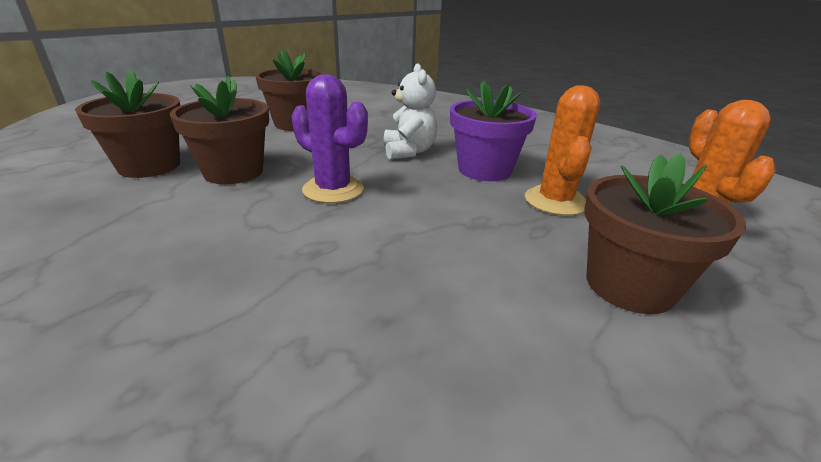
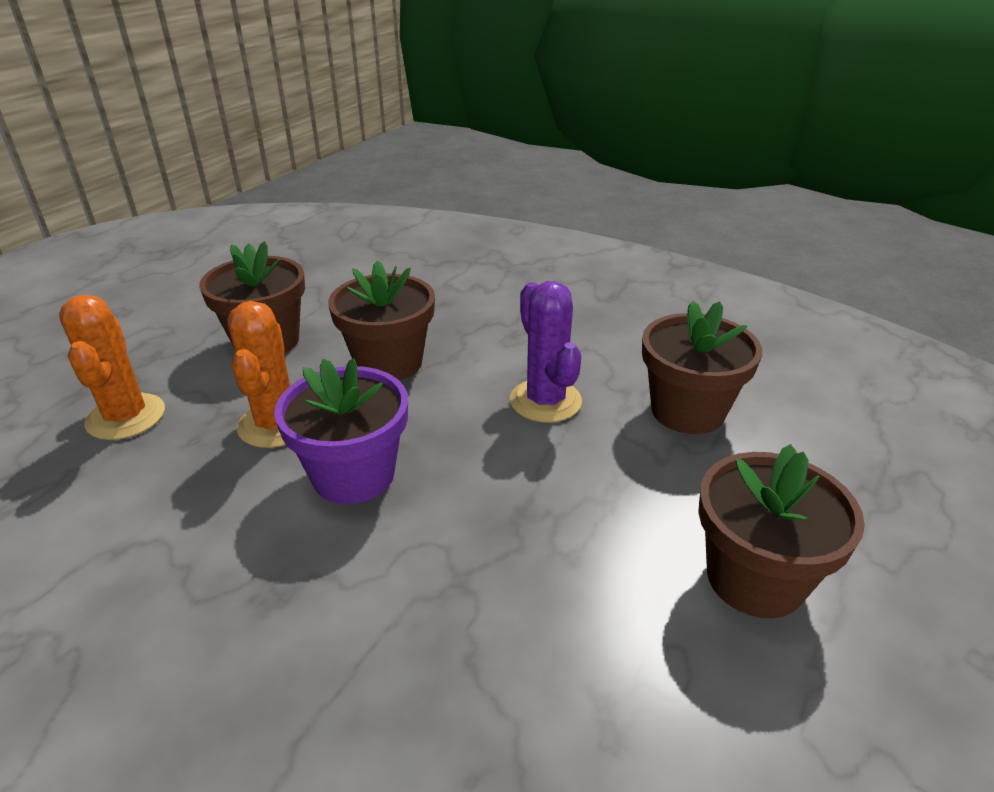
camera: 170 degrees right, 5 degrees up
(149, 166) = (798, 404): brown flower pot -> brown flower pot (389, 363)
(333, 190) = (545, 401): purple cactus -> purple cactus turned 45 degrees clockwise
(409, 152) = (479, 506): white teddy bear -> none

